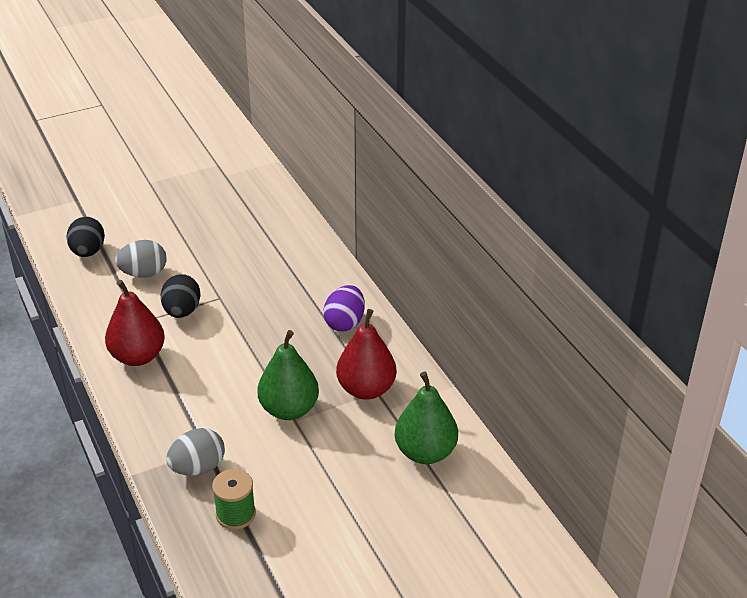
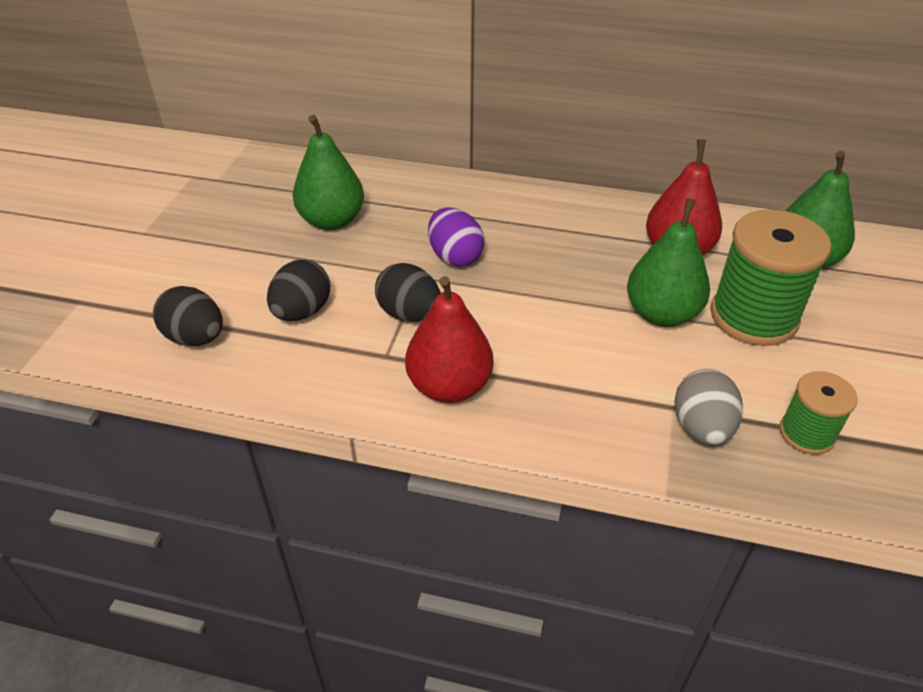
camera: 50 degrees left, 5 degrees up
(144, 273) = (302, 312): grey egg -> black egg
(234, 237) = (332, 221): none -> green pear
(330, 451) = (753, 317): none -> green spool
(345, 323) = (561, 218): purple egg -> purple egg (455, 257)

